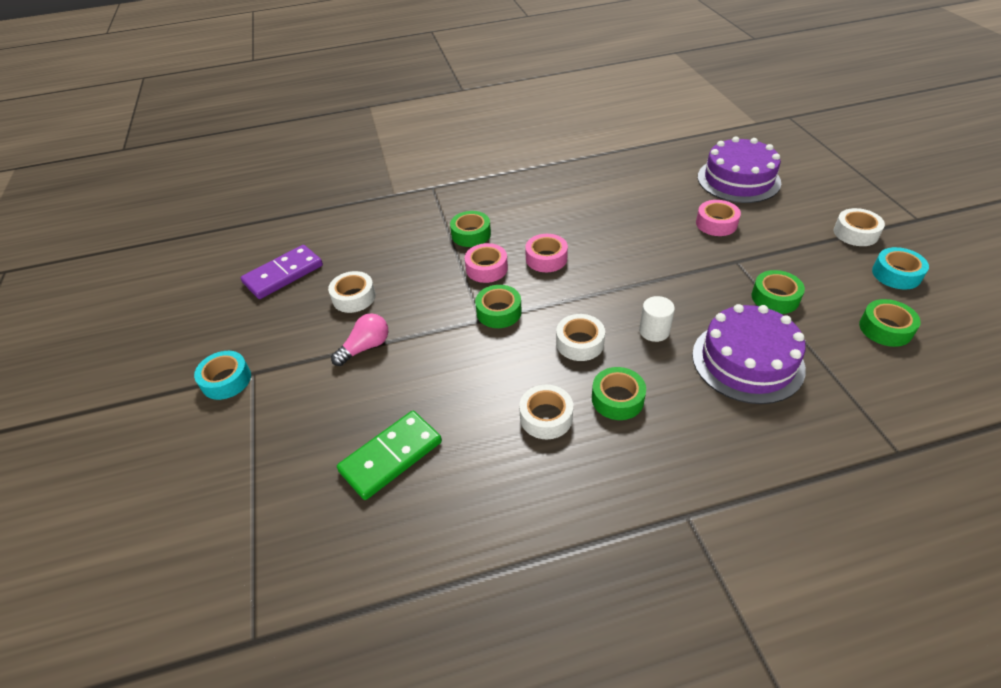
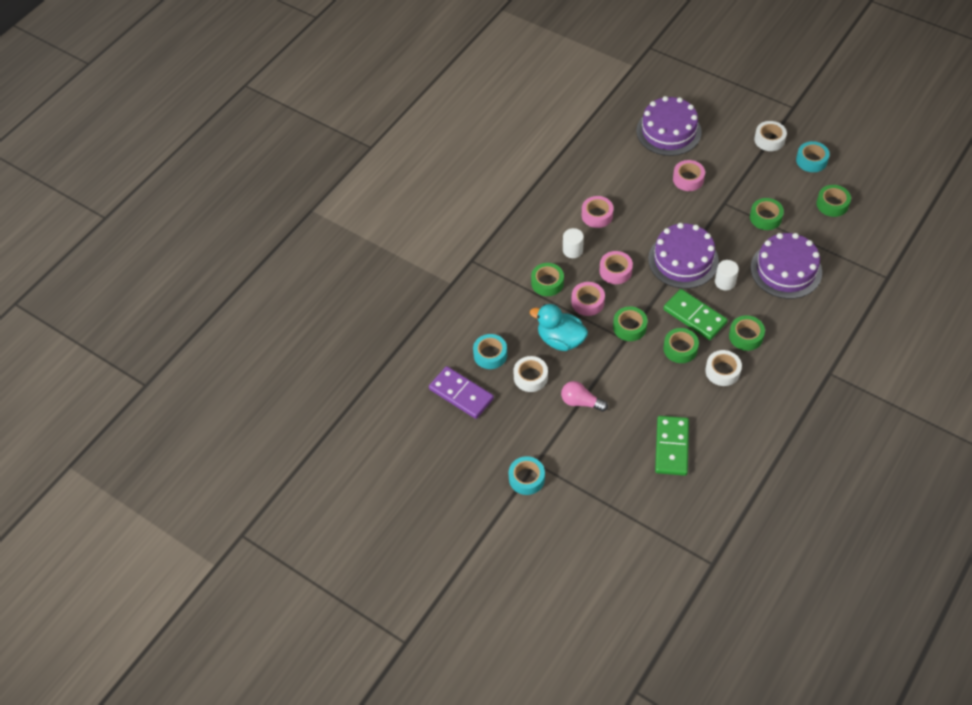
camera: 40 degrees left, 10 degrees up
(283, 274) = (461, 394): purple domino -> purple domino turned 60 degrees counterclockwise
(348, 260) = (490, 354): none -> turquoise tape
(365, 347) = (581, 402): pink light bulb -> pink light bulb turned 75 degrees counterclockwise
(421, 284) = (560, 340): none -> turquoise duck
(526, 364) = (680, 349): none -> green tape
(527, 222) = (572, 250): none -> white cylinder
(580, 343) = (694, 316): white tape -> green domino
(584, 208) = (597, 215): none -> pink tape
(629, 286) = (683, 260): none -> purple cake

